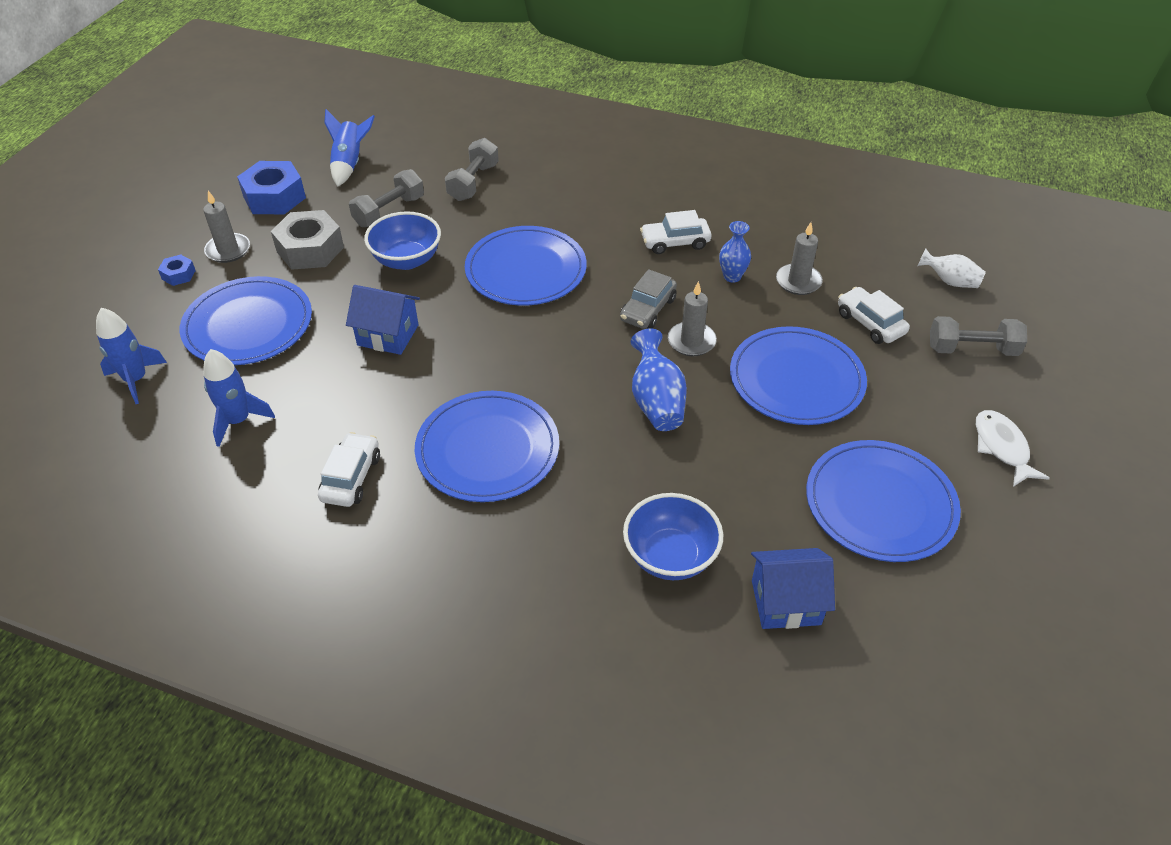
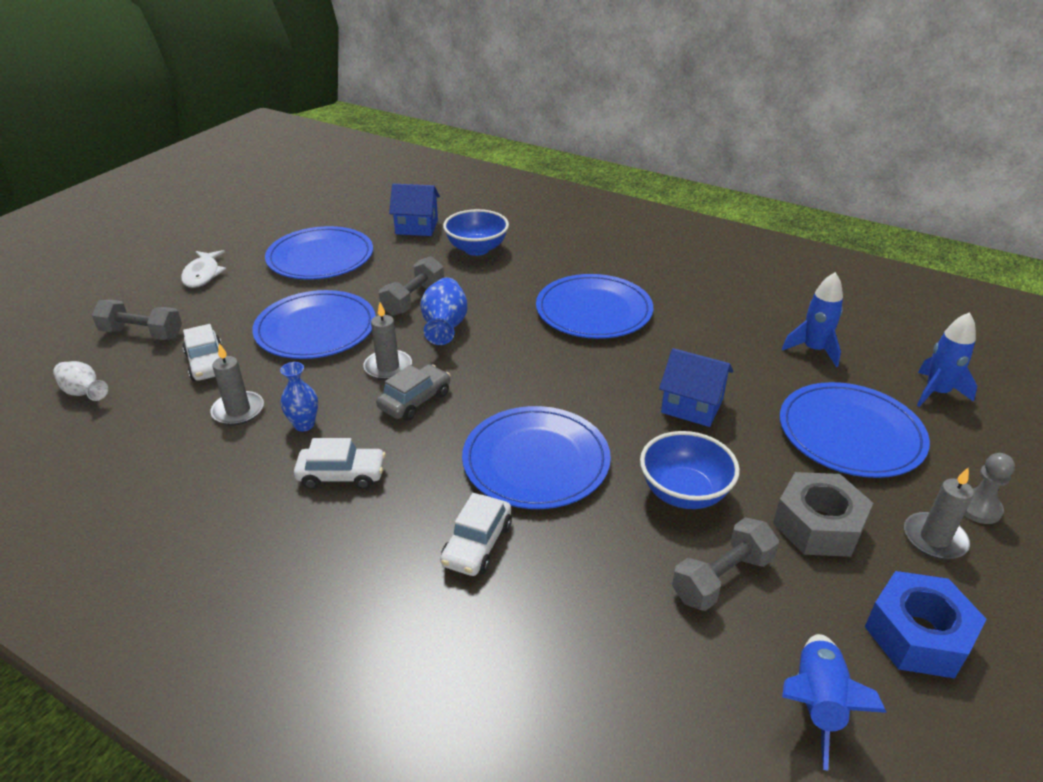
camera: 170 degrees left, 10 degrees down
(178, 275) = (978, 508): blue nut -> grey pawn
(351, 477) = (702, 305): white car -> white car (477, 544)
(473, 182) = (593, 622): grey dumbbell -> grey dumbbell (413, 299)

